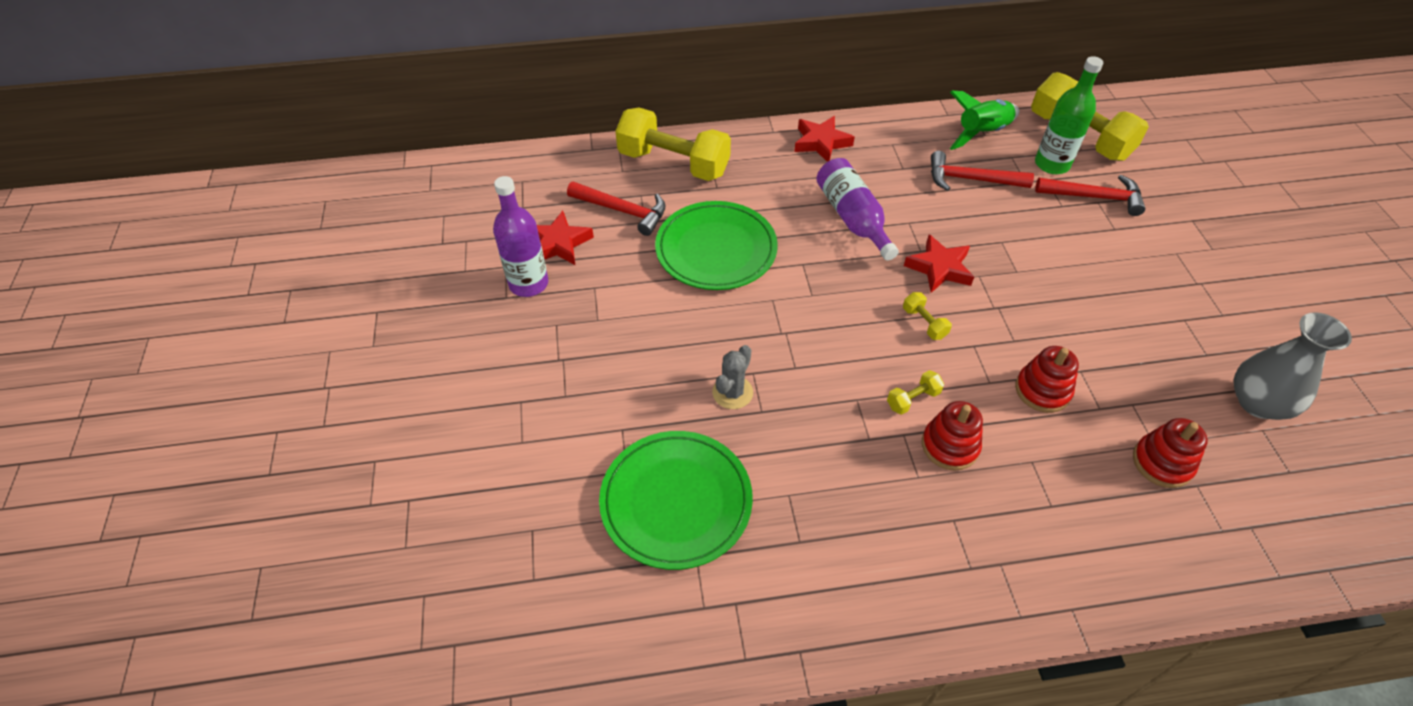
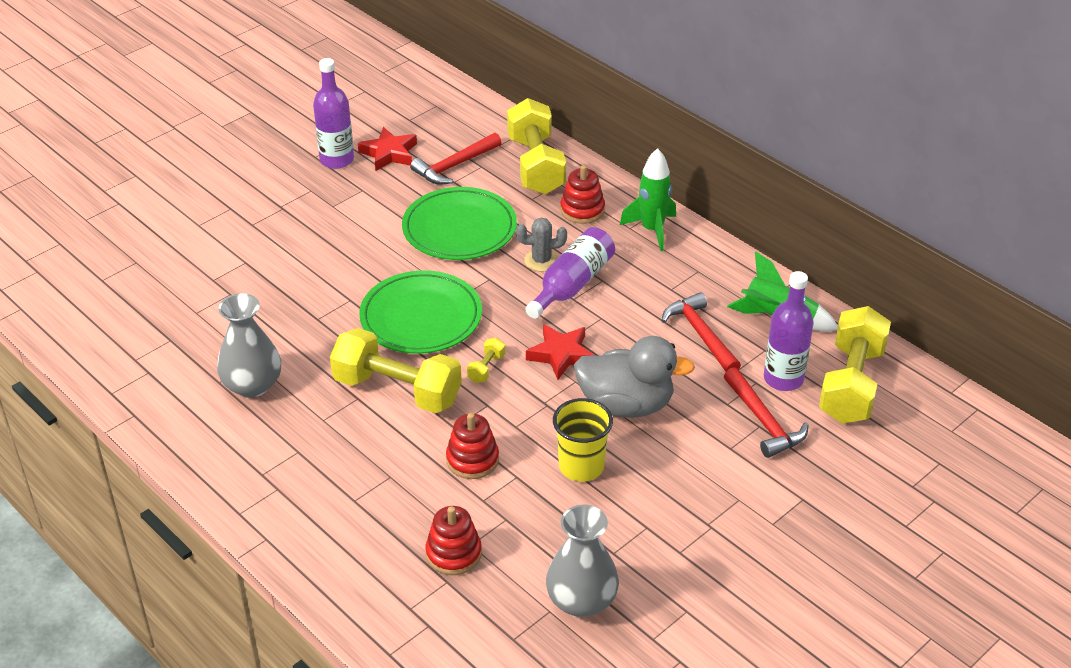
camera: 55 degrees right, 10 degrees down
(623, 211) = (454, 166): red hammer -> red hammer turned 60 degrees clockwise
(676, 501) = (206, 312): green plate -> green plate (421, 317)
(732, 392) = (322, 298): grey cactus -> grey cactus (541, 260)
(821, 142) = (652, 230): red star -> green rocket
(826, 513) = (252, 385): none -> grey vase
(913, 399) = (397, 390): yellow dumbbell -> yellow dumbbell, size x2.45
(950, 446) = (367, 426): red stacking toy -> red stacking toy (582, 210)
(1029, 260) = (626, 405): none -> grey duck
(1052, 164) = (783, 379): green bottle -> purple bottle
(1090, 323) = (581, 466): none -> yellow cup

